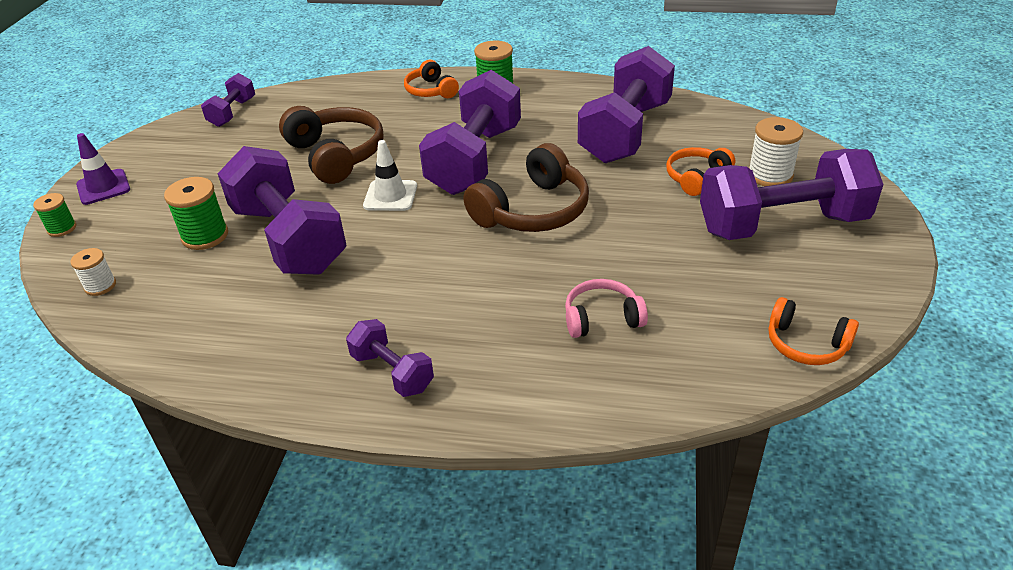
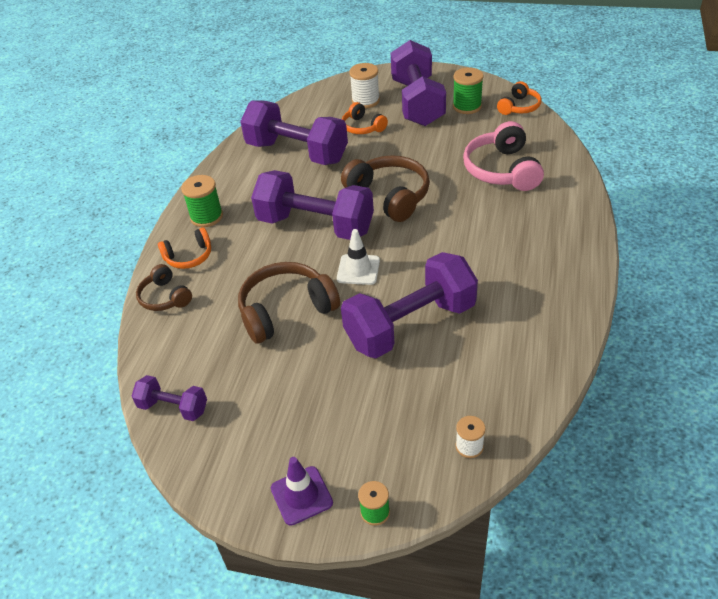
camera: 85 degrees left, 5 degrees up
(205, 236) = (400, 383): green spool -> green spool (467, 106)
(373, 87) = (165, 297): none -> brown headphones
(392, 372) = (556, 253): purple dumbbell -> none
(602, 318) = (502, 170): pink headphones -> pink headphones, size x1.72

